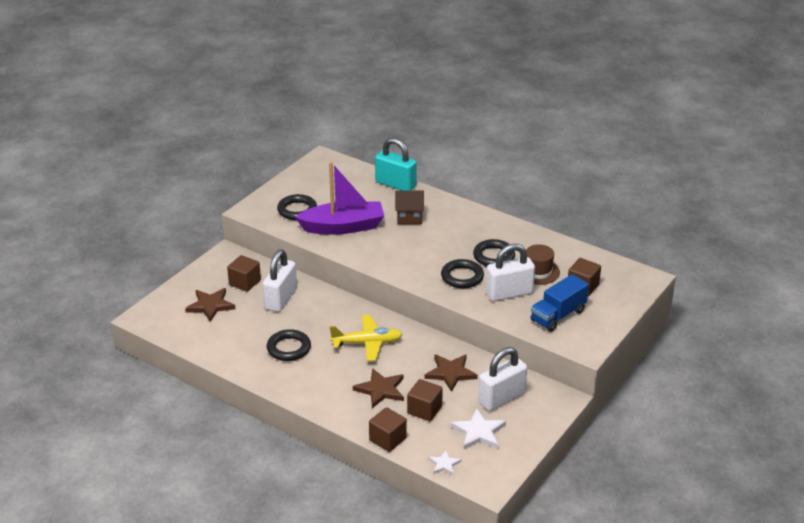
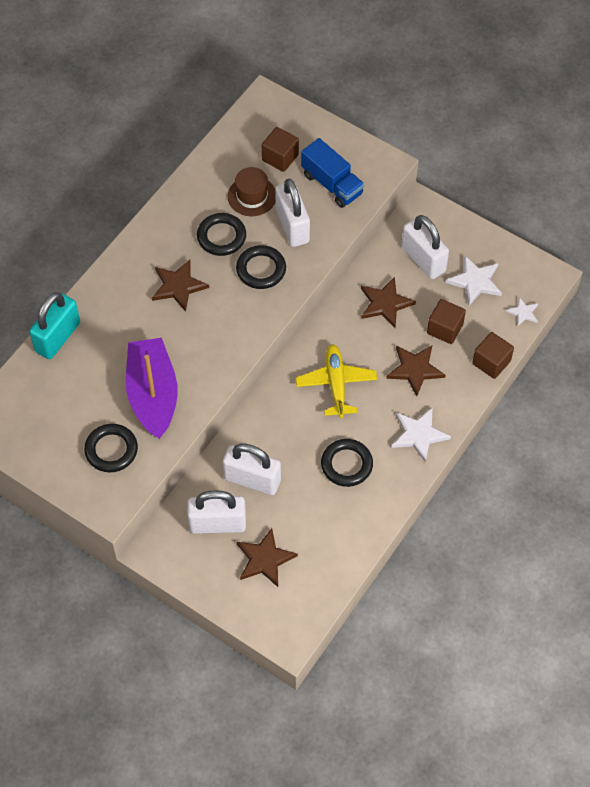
camera: 90 degrees left, 25 degrees up
(245, 282) = (217, 524): brown cube -> white padlock
(314, 390) = (418, 434): none -> white star
(409, 218) = (136, 322): brown house -> none
(443, 236) = (178, 286): none -> brown star

